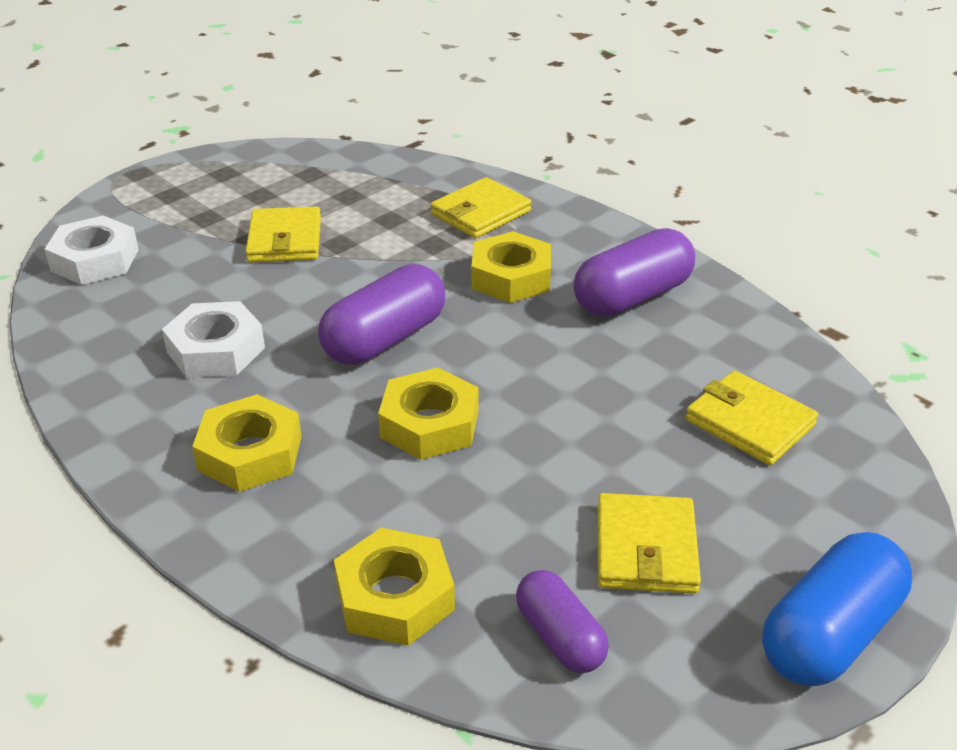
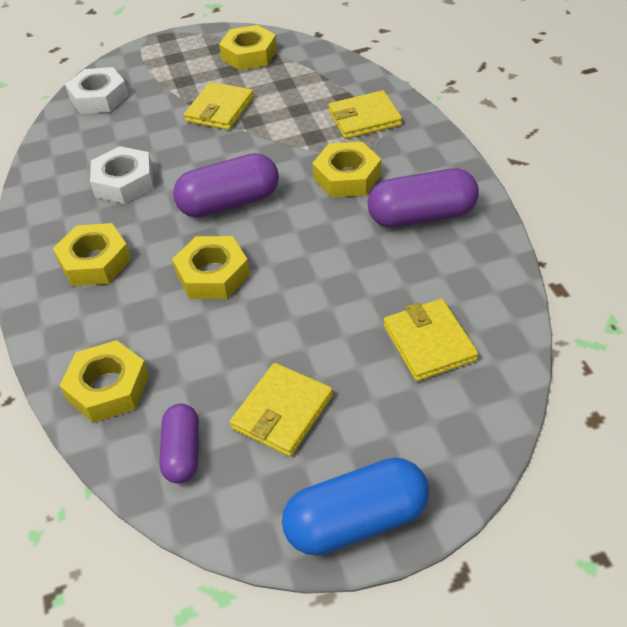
camera: 30 degrees right, 10 degrees up
(275, 173) = (249, 54): none -> yellow nut

